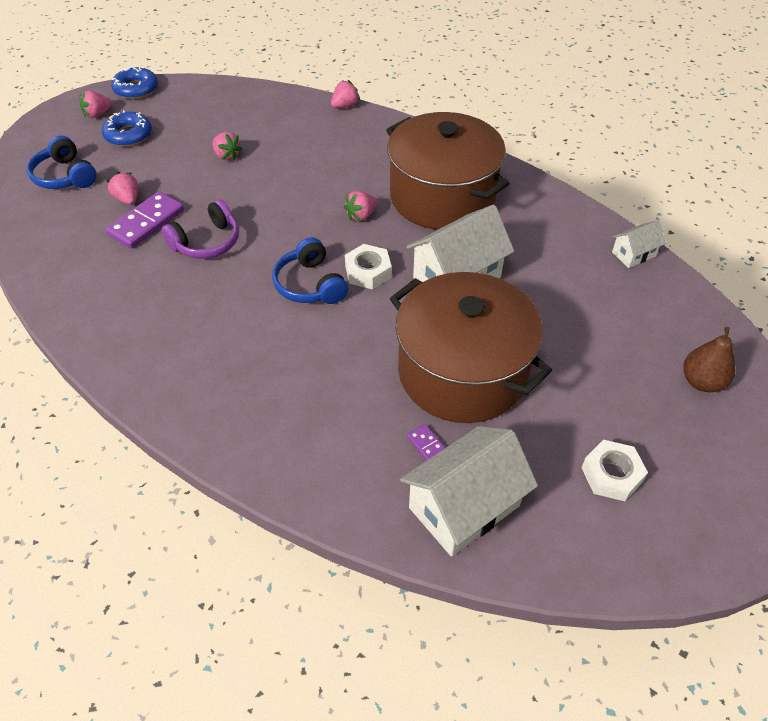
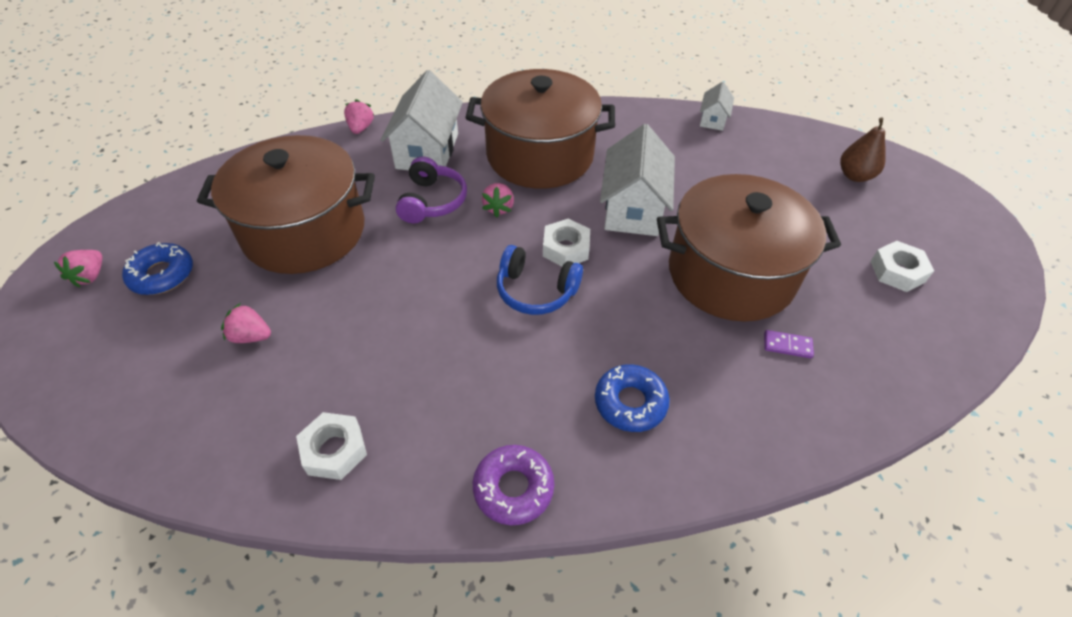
camera: 45 degrees left, 0 degrees up
(65, 176) = (137, 362): blue headphones -> none
(91, 289) = (334, 450): none -> white nut
(136, 89) = (107, 226): blue donut -> blue donut (630, 403)
(145, 381) = (513, 488): none -> purple donut
(146, 222) = (305, 344): purple domino -> none
(207, 242) = (394, 320): purple headphones -> purple headphones (432, 201)
(227, 155) = (304, 231): pink strawberry -> brown pot
(464, 507) = (862, 367): white house -> white house (427, 151)

